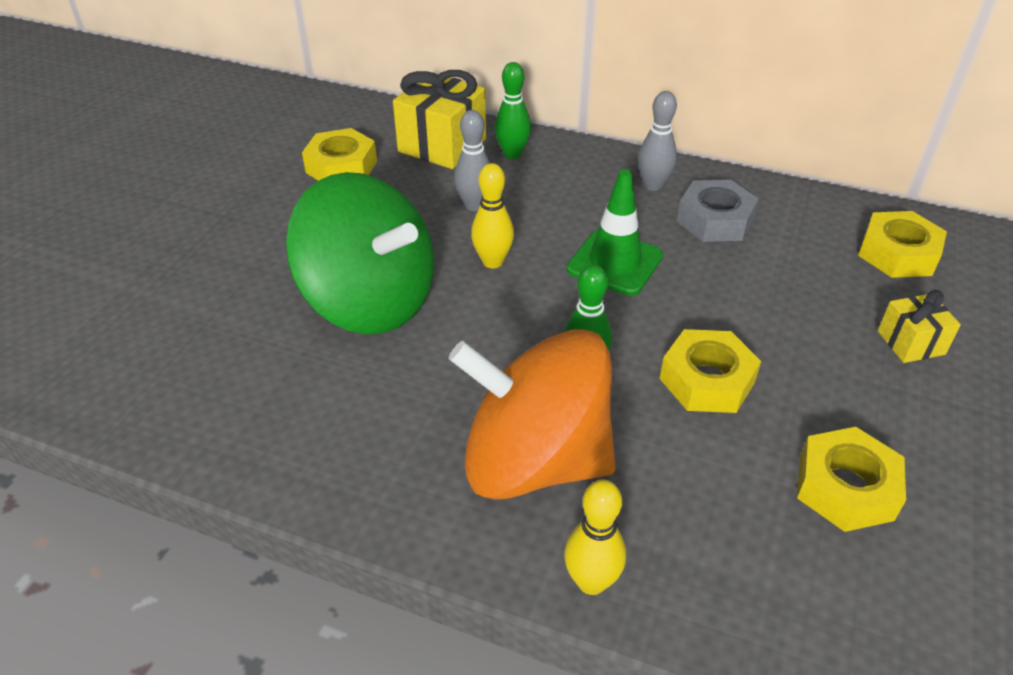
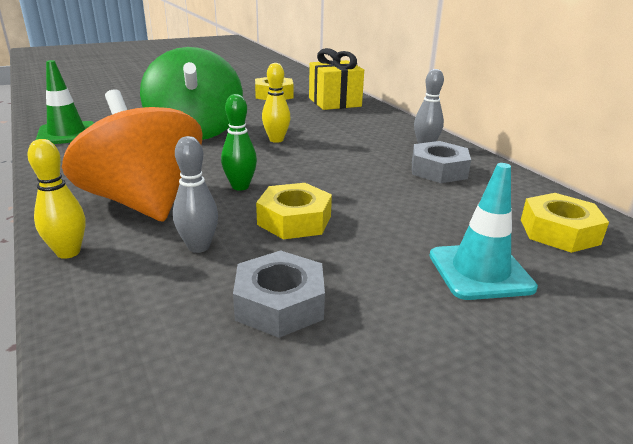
camera: 40 degrees right, 15 degrees down
(474, 205) = (308, 122): grey bowling pin -> grey bowling pin (198, 247)
(512, 154) = (365, 114): green bowling pin -> none
(614, 263) = (339, 162): green traffic cone -> green traffic cone (67, 134)
(845, 488) = (280, 303): yellow nut -> grey nut
(910, 342) = (480, 271): yellow gift -> turquoise traffic cone

